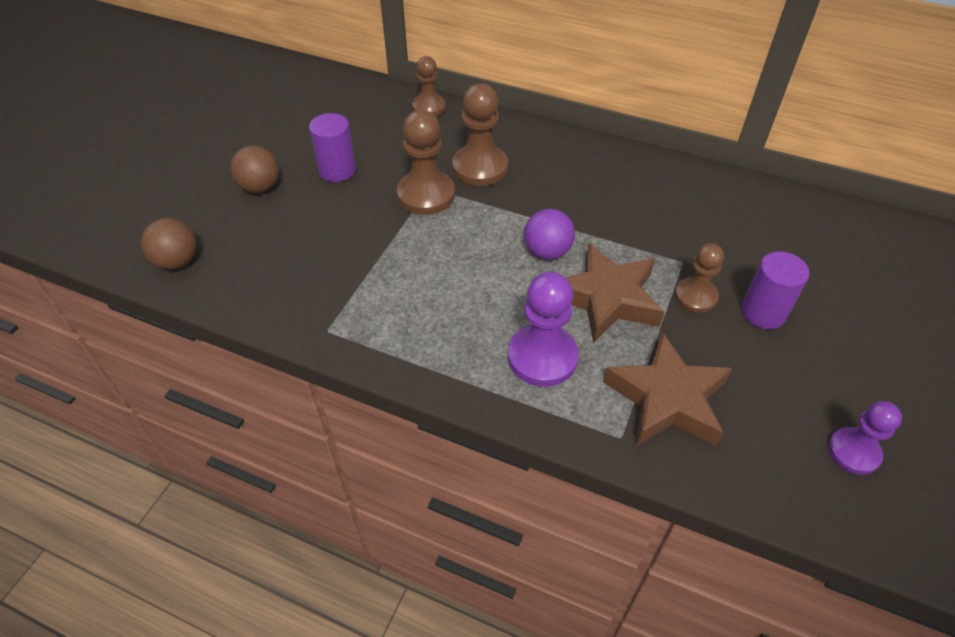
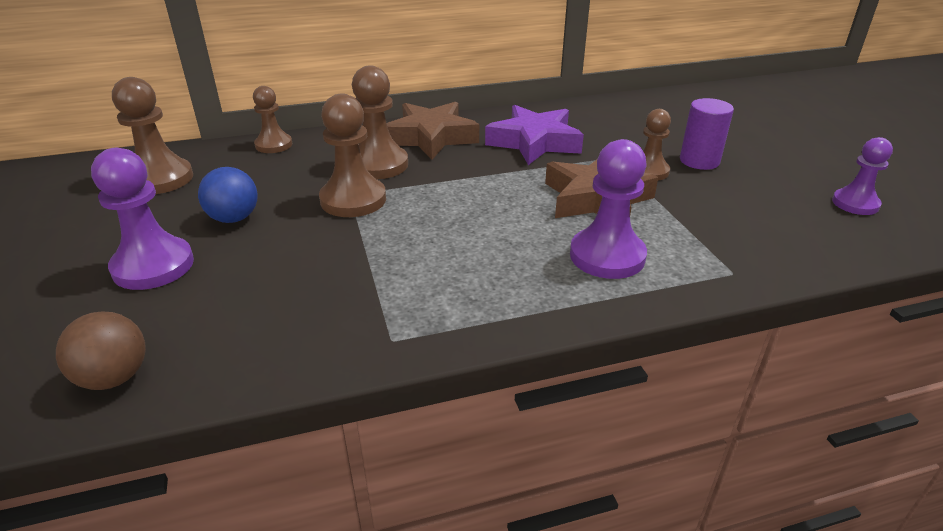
camera: 40 degrees left, 15 degrees down
(260, 187) = (153, 266): brown ball -> purple pawn
(328, 107) = (160, 179): none -> brown pawn
(337, 170) = (234, 218): purple cylinder -> blue ball
(547, 251) = (511, 192): purple ball -> none
(633, 207) = (534, 142): none -> purple star
(667, 399) = (723, 234): brown star -> brown star (431, 137)

